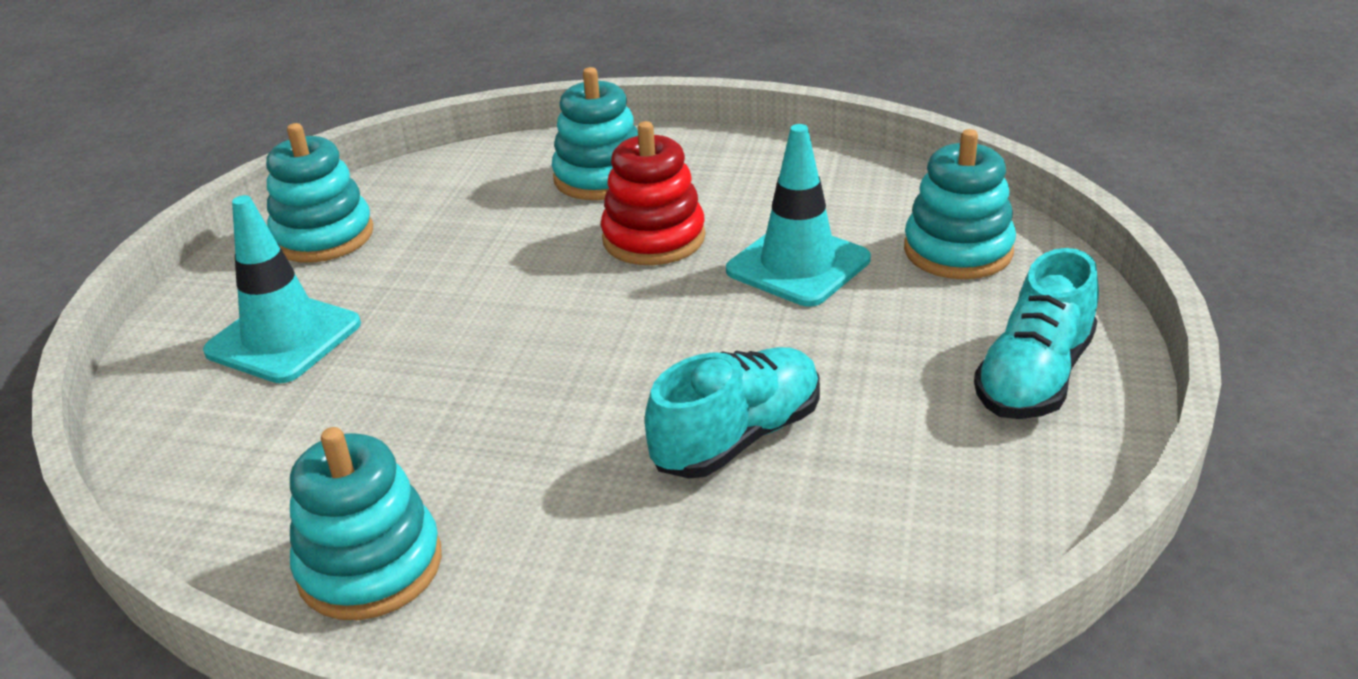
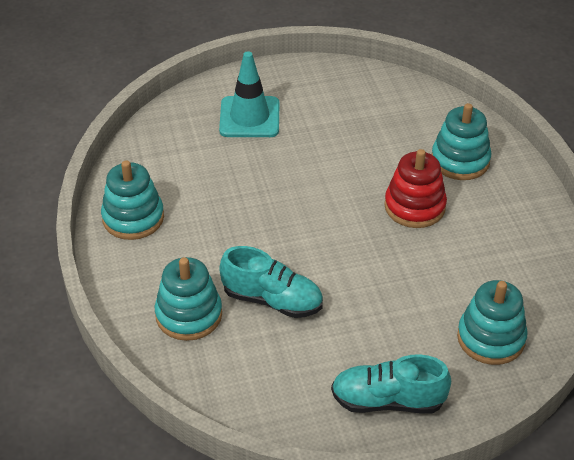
camera: 60 degrees right, 10 degrees up
(323, 236) = (333, 87): turquoise stacking toy -> turquoise stacking toy (189, 315)
(798, 265) = (429, 274): turquoise traffic cone -> none

